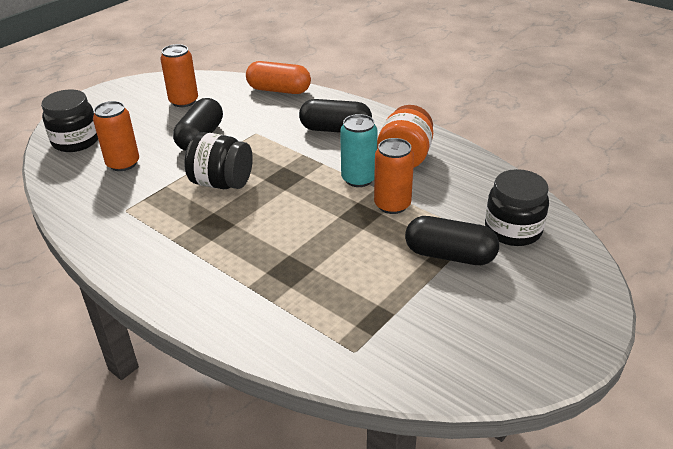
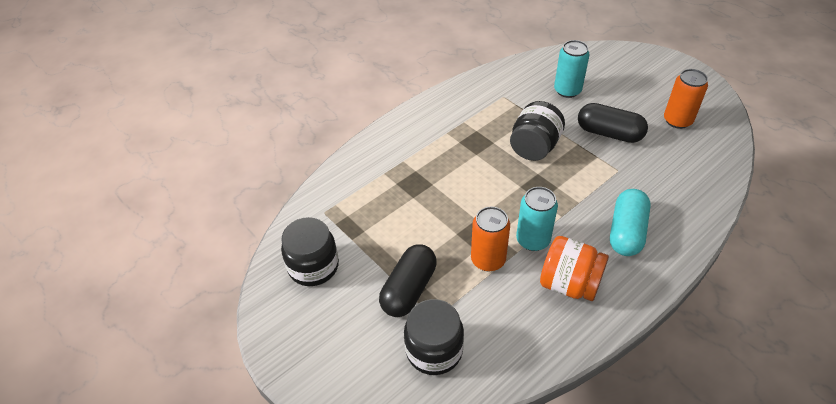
camera: 100 degrees right, 10 degrees up
(76, 141) = (602, 63): black jar -> black jar (313, 266)
(123, 163) = (567, 90): orange can -> turquoise can
(279, 90) = (711, 191): orange capsule -> none
(335, 129) = (626, 232): black capsule -> turquoise capsule

